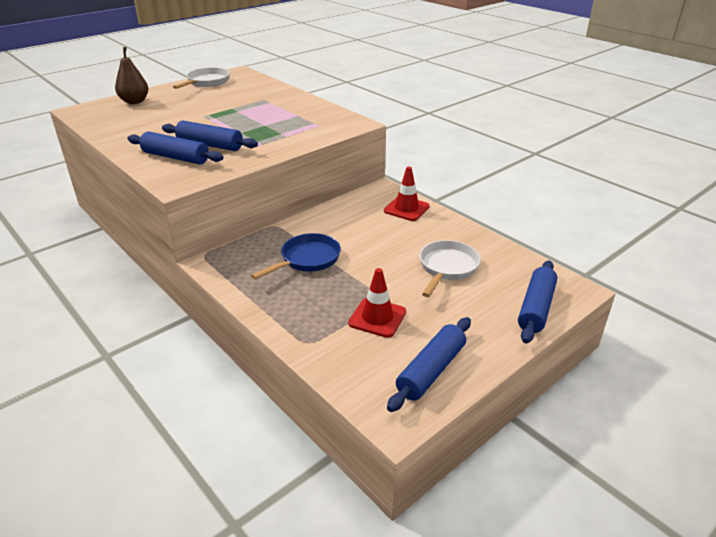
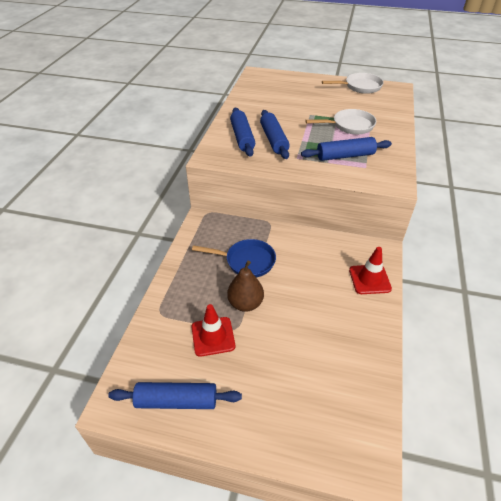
camera: 55 degrees right, 10 degrees up
(134, 101) = (293, 81): brown pear -> brown pear (245, 303)
(447, 268) = (312, 349): white pan -> white pan (350, 126)
(536, 308) = (312, 444): blue rolling pin -> blue rolling pin (345, 156)

